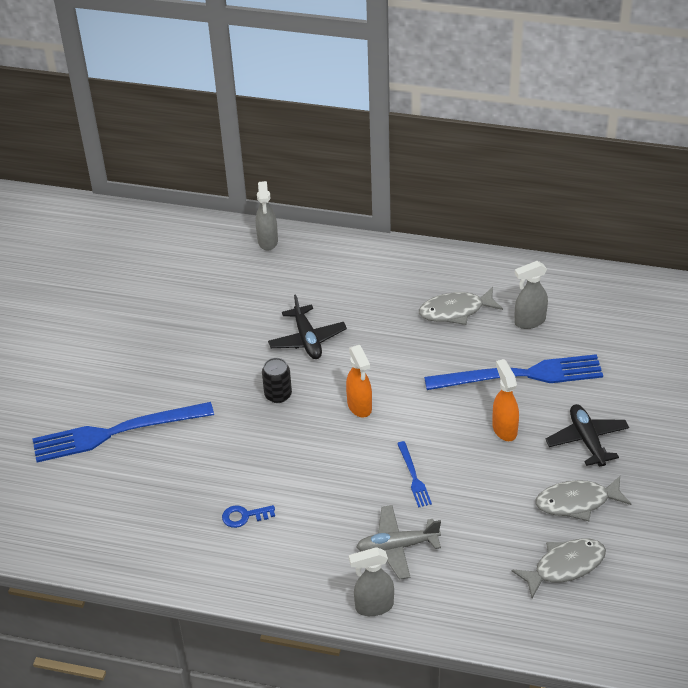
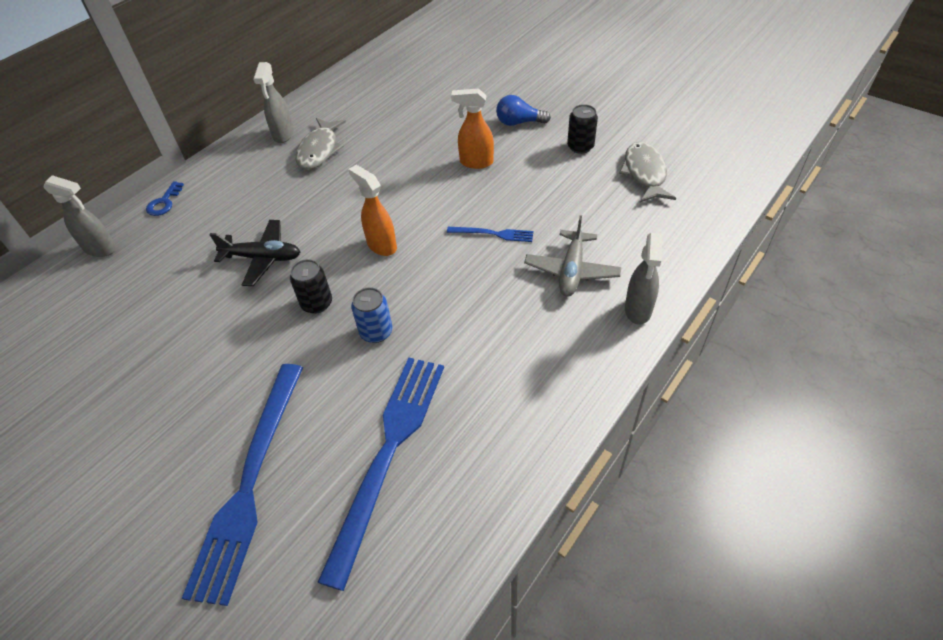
camera: 65 degrees left, 5 degrees up
(244, 516) = (465, 384): blue key -> blue key (164, 202)
(267, 443) = (376, 332): none -> blue can
(359, 407) = (381, 245): orange spray bottle -> orange spray bottle turned 135 degrees counterclockwise
(520, 375) = (423, 136): blue fork -> blue fork (388, 453)
(529, 321) = (369, 114): grey spray bottle -> grey spray bottle (283, 135)
(577, 502) = (580, 147): grey fish -> black can
(587, 440) = (519, 122): black plane -> blue light bulb

